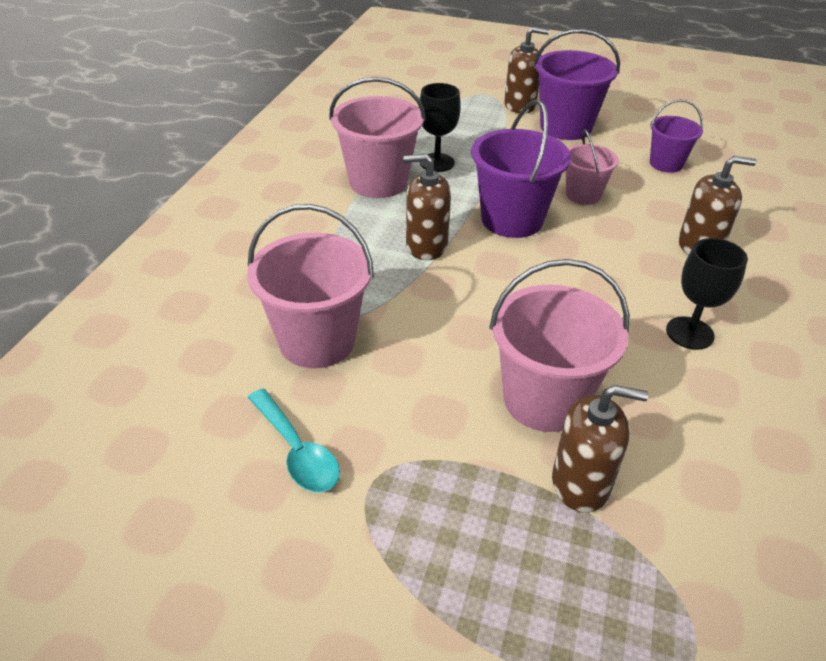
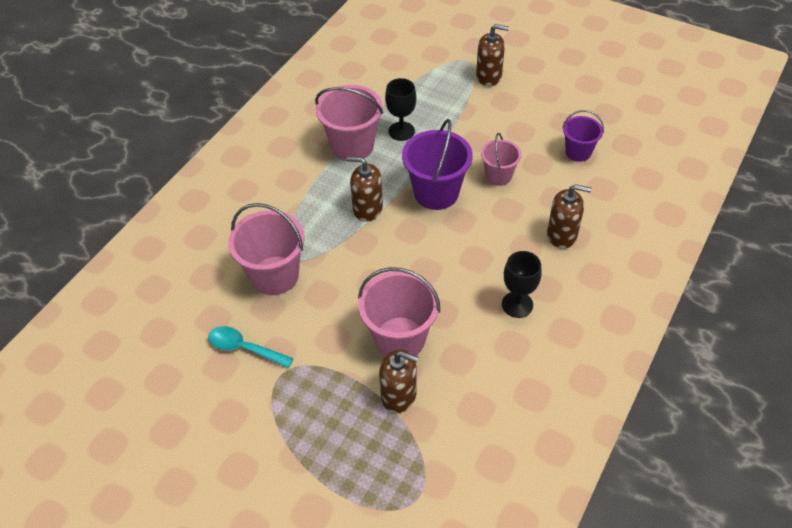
camera: 15 degrees right, 10 degrees up
(296, 451) = (244, 348): turquoise spoon -> turquoise spoon turned 135 degrees clockwise
(565, 127) = (515, 104): purple bucket -> none

